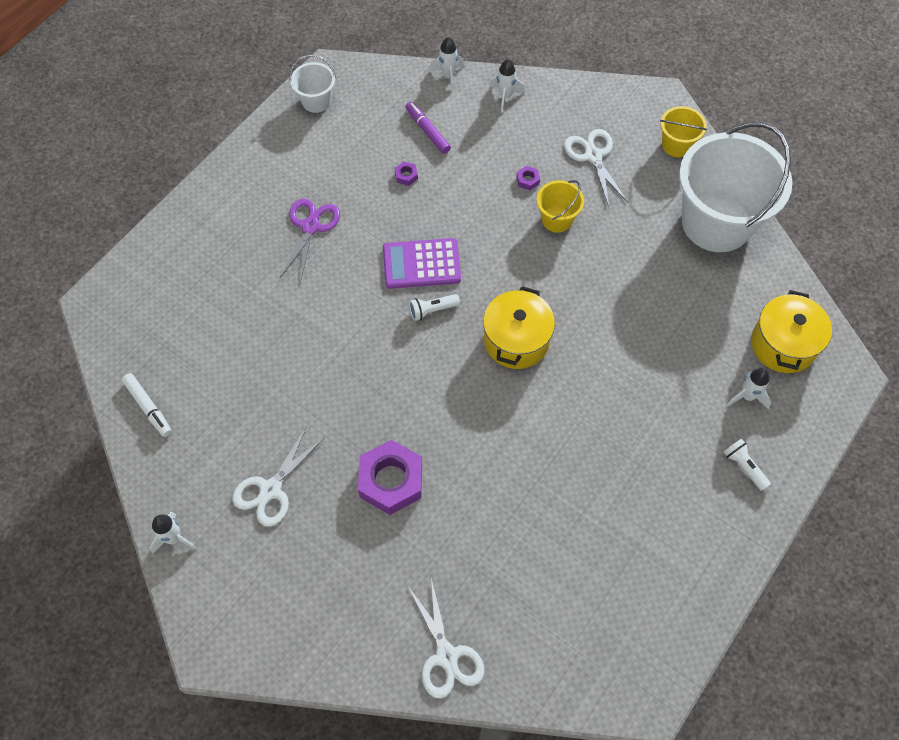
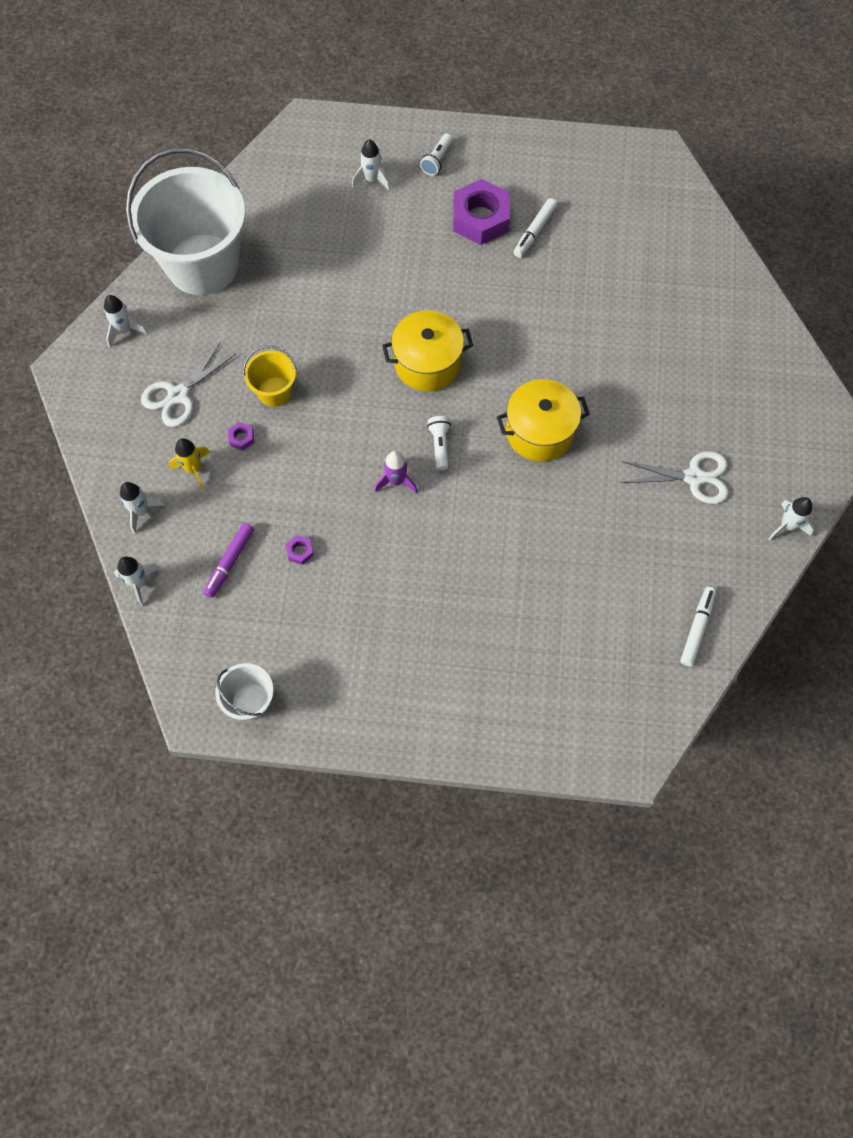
camera: 120 degrees left, 5 degrees up
(310, 227) = (416, 606): purple scissors -> none
(391, 481) = (621, 391): purple nut -> purple nut (480, 218)
(421, 264) = (396, 481): purple calculator -> purple rocket
(432, 310) = (440, 445): white flashlight -> white flashlight turned 135 degrees counterclockwise
(447, 656) = (724, 283): white scissors -> none
(519, 140) = (194, 469): none -> yellow rocket
(609, 508) = (534, 232): none -> white marker
(676, 145) = (124, 330): yellow bucket -> white rocket
(783, 345) = (306, 173): yellow pot -> yellow pot (539, 432)

